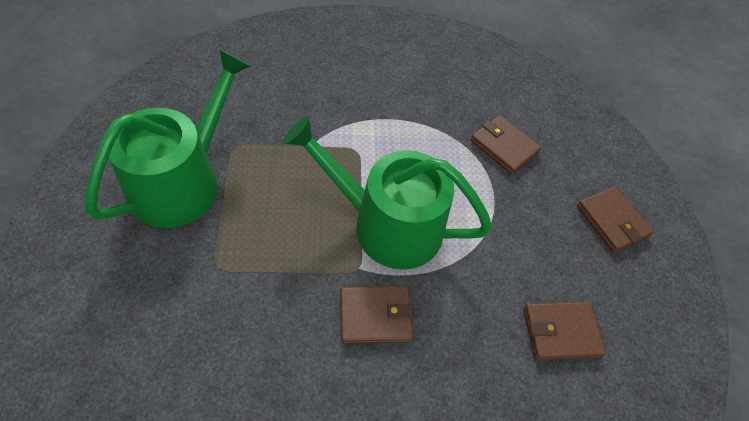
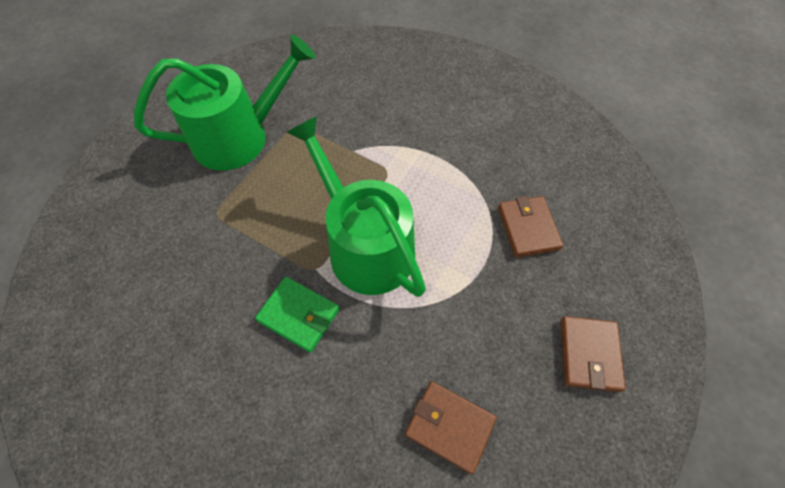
camera: 40 degrees right, 5 degrees up
(375, 316) = (299, 315): brown wallet -> green wallet

